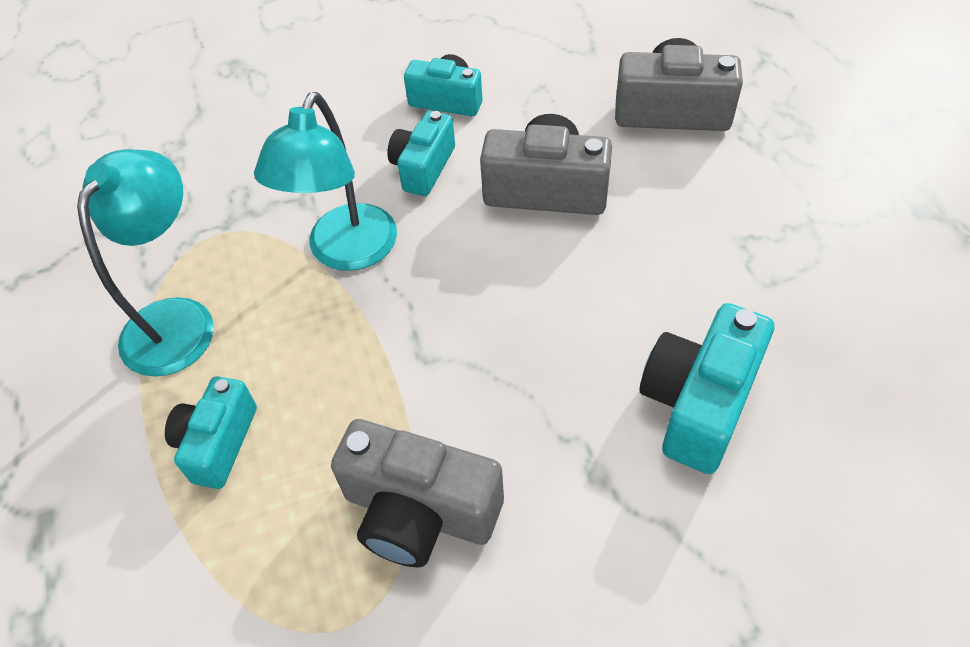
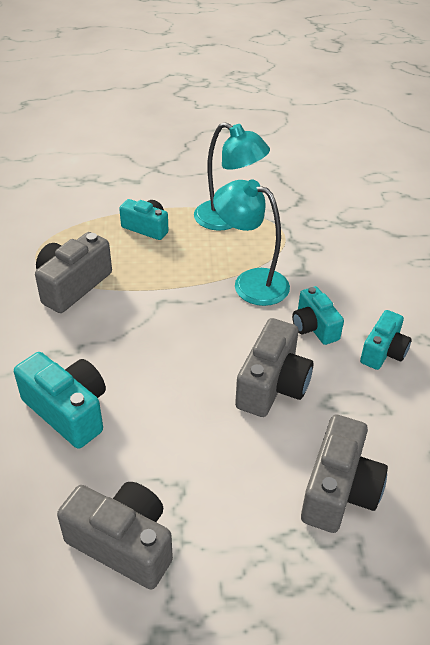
camera: 100 degrees right, 10 degrees down
(423, 167) = (314, 327): turquoise camera -> turquoise camera turned 150 degrees counterclockwise
(850, 271) = (123, 543): none -> grey camera

